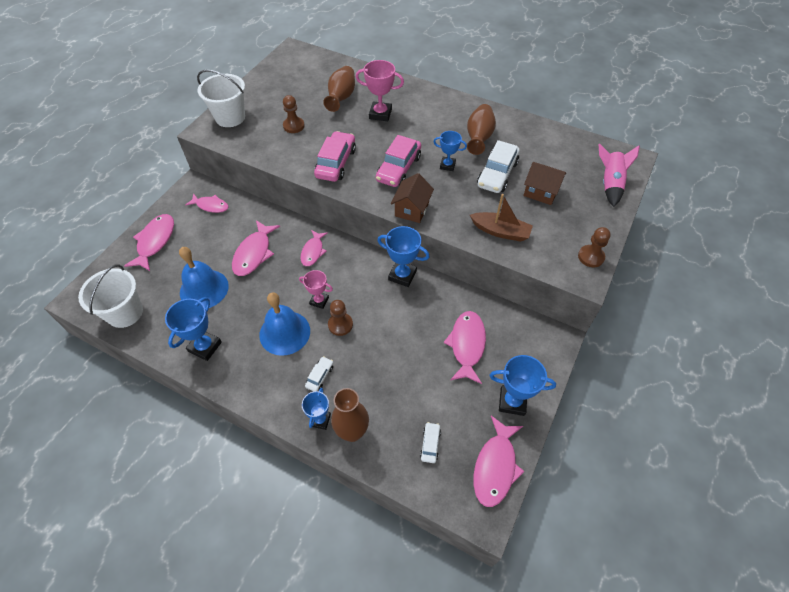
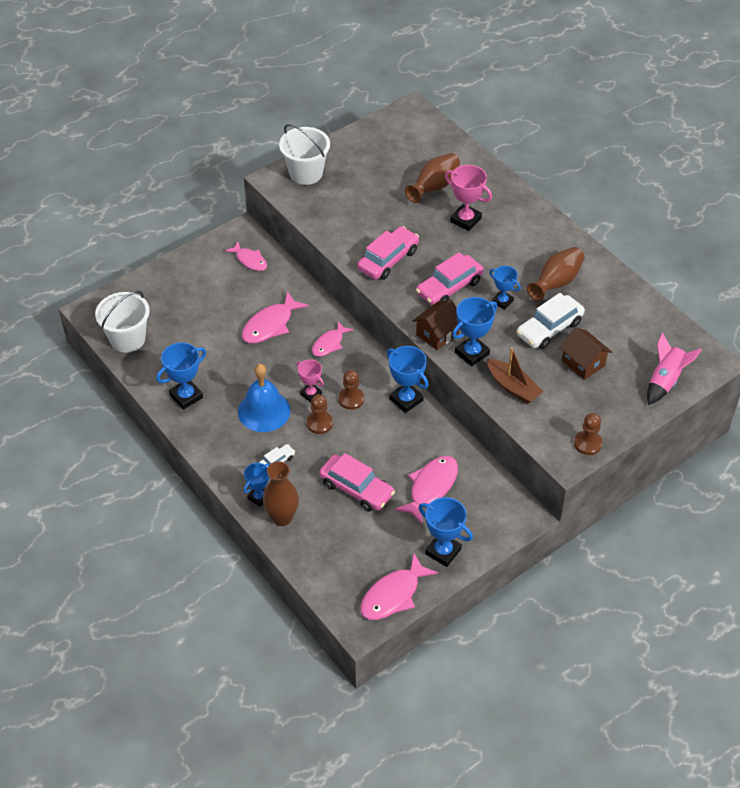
camera: 25 degrees right, 5 degrees down
(155, 241) = (181, 279): pink fish -> none
(204, 289) = (207, 343): blue bell -> none
(294, 126) = (366, 204): brown pawn -> brown pawn (351, 399)
(404, 373) = (356, 489): none -> pink car
(430, 444) = (345, 555): white car -> none
(449, 215) = (472, 353): none -> blue trophy

